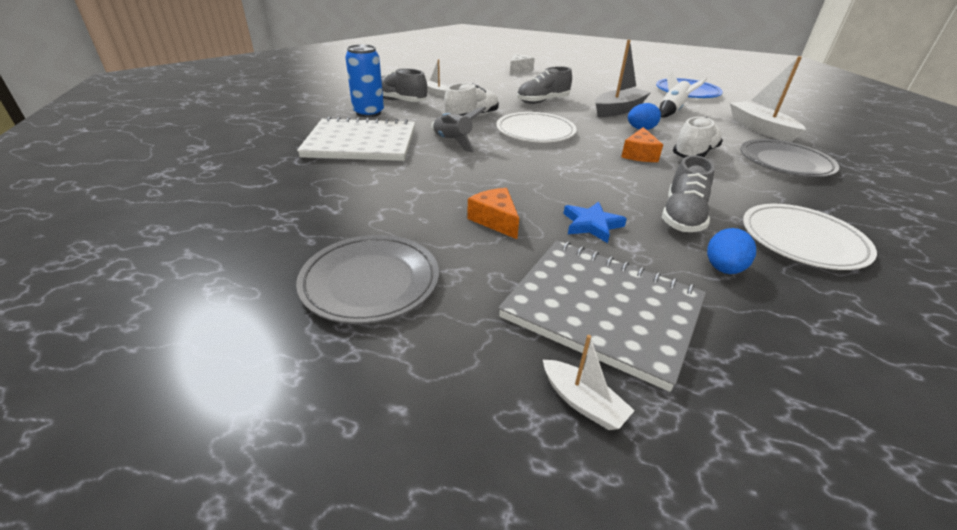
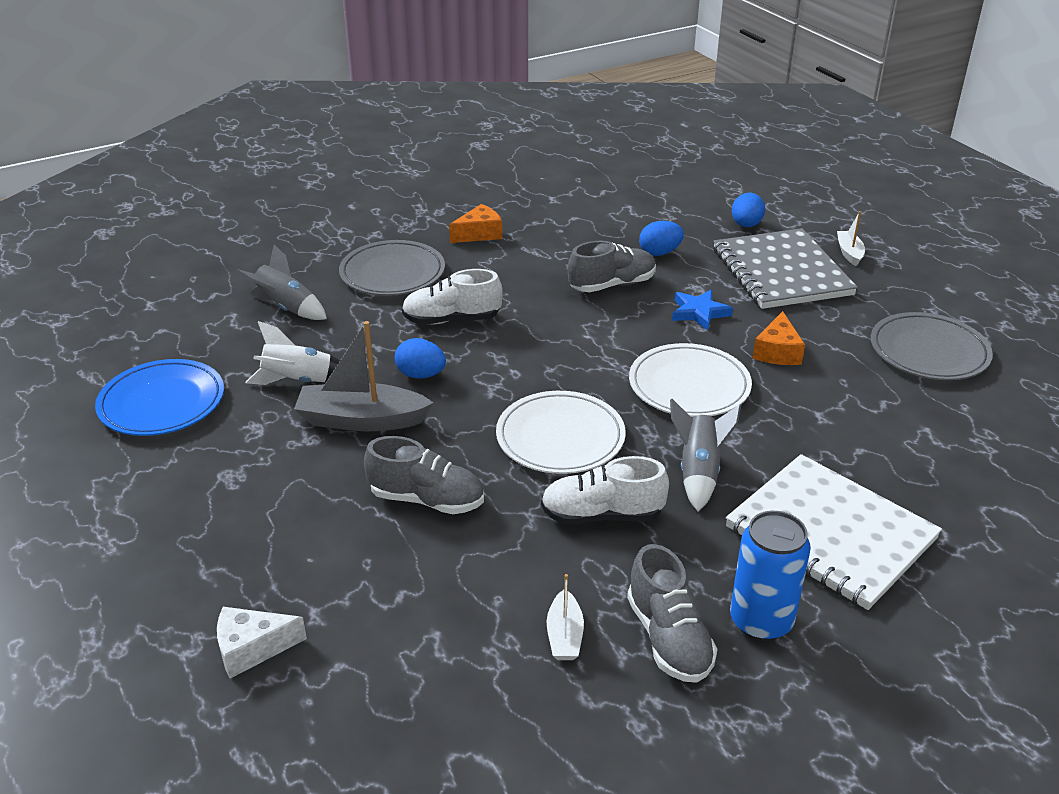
camera: 135 degrees left, 0 degrees up
(639, 154) = (509, 346): orange cheese -> orange cheese (479, 234)
(749, 373) = (746, 225): none -> blue egg
(760, 129) = (286, 308): white boat -> grey rocket
(802, 240) = (563, 238): white plate -> white plate (689, 385)

